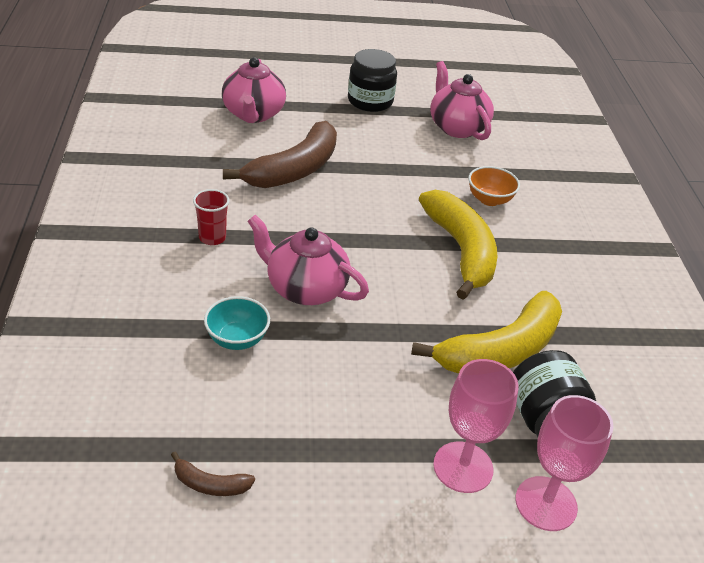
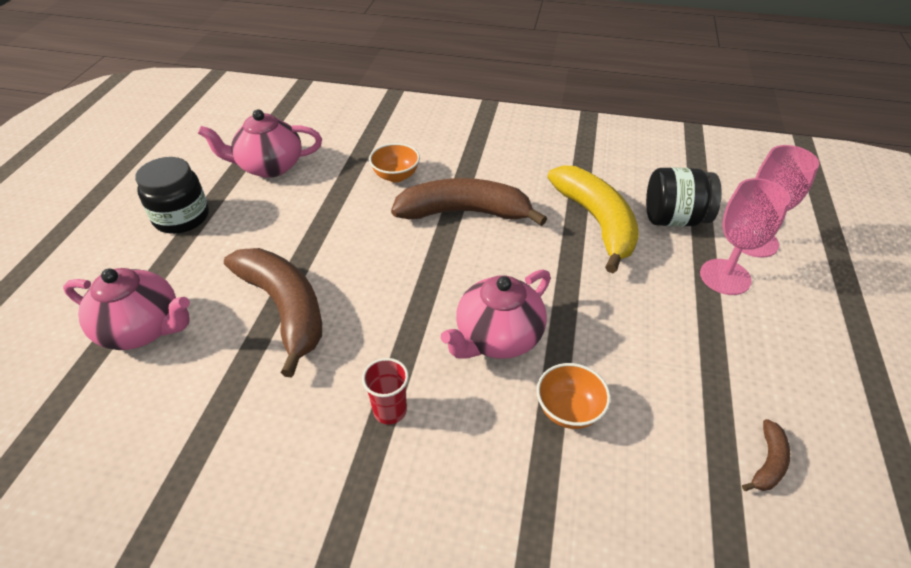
camera: 70 degrees left, 5 degrees up
(237, 339) = (569, 410): turquoise bowl -> orange bowl
(461, 250) = (464, 212): yellow banana -> brown banana

